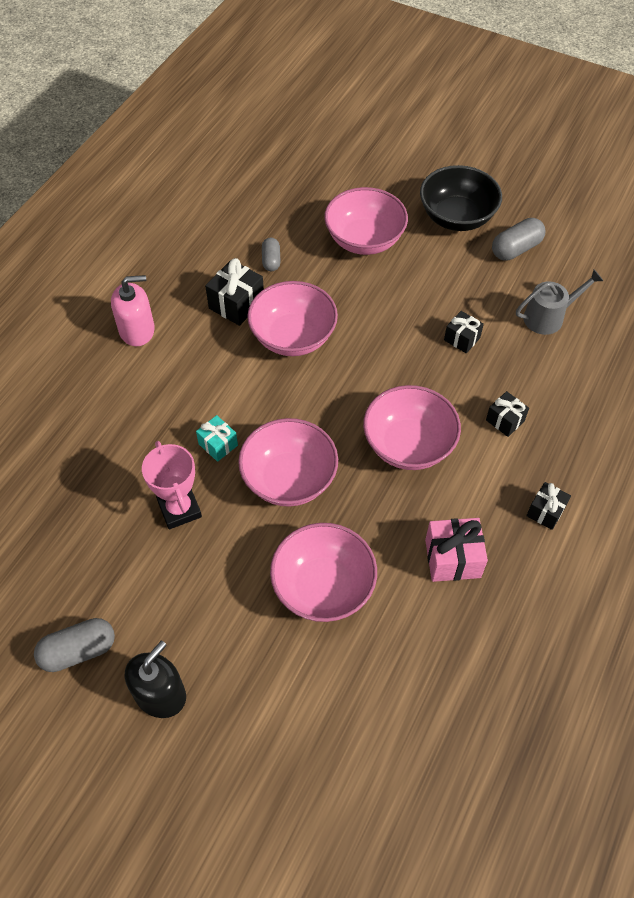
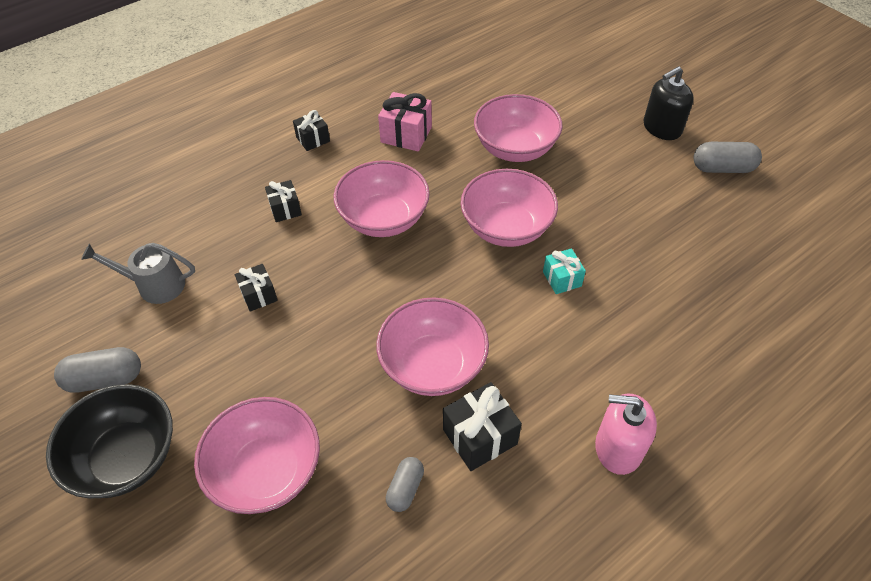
camera: 155 degrees left, 5 degrees down
(179, 509) = (616, 236): pink trophy -> none

